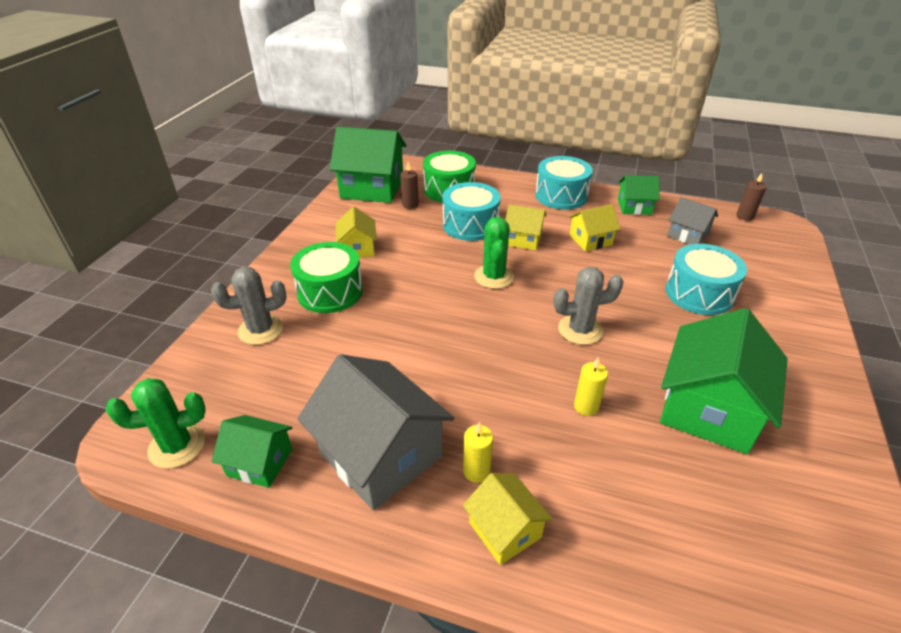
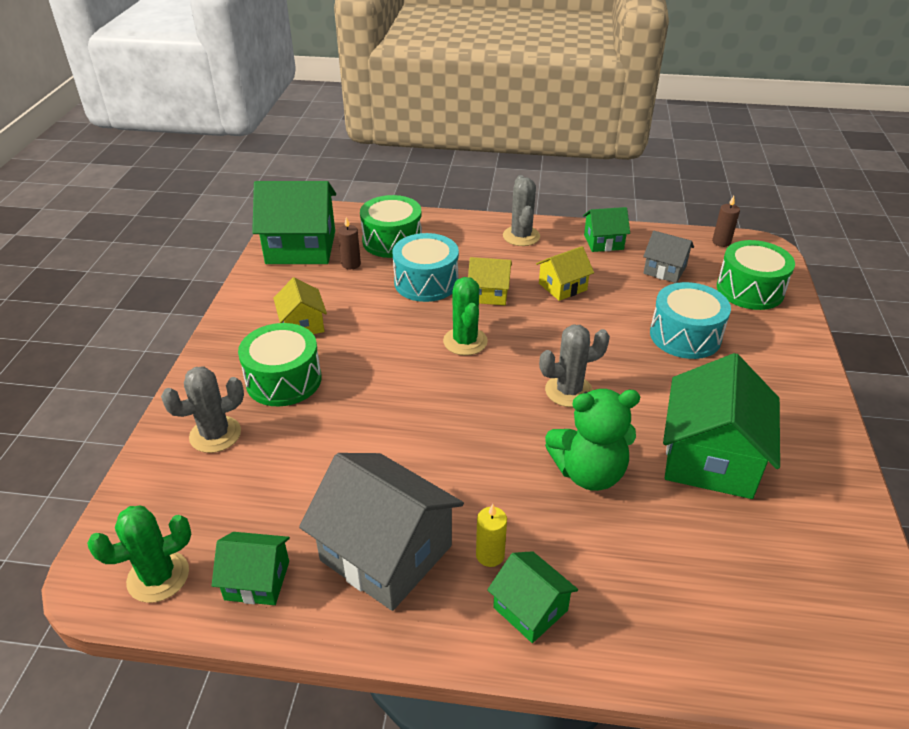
camera: 10 degrees left, 0 degrees up
(505, 530) = (530, 609): yellow house -> green house
(561, 196) = (521, 236): turquoise drum -> grey cactus
(586, 406) = (589, 473): yellow candle -> green teddy bear
(767, 260) = (750, 290): none -> green drum

